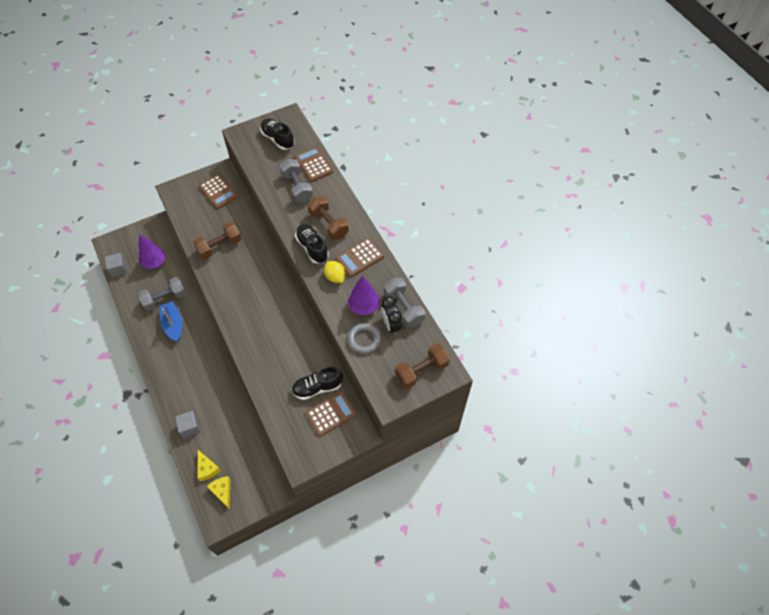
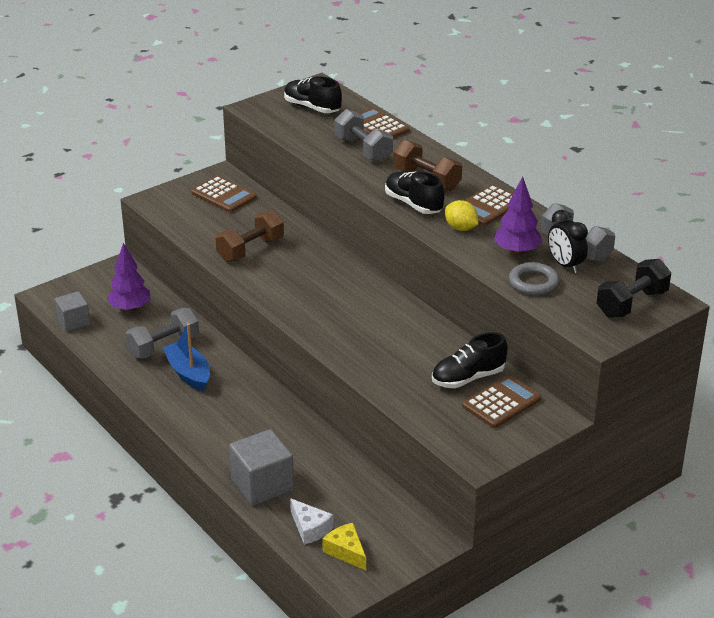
camera: 10 degrees left, 25 degrees down
(190, 427) = (262, 485): grey cube -> grey cube, size x1.59
(207, 468) = (310, 528): yellow cheese -> white cheese
(421, 371) = (631, 303): brown dumbbell -> black dumbbell

